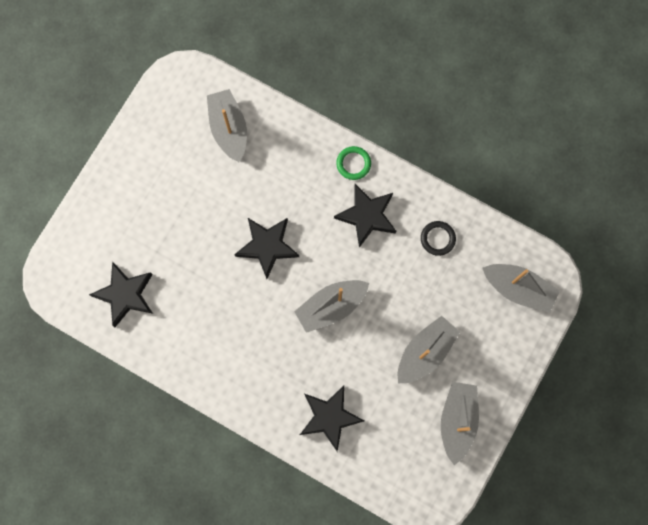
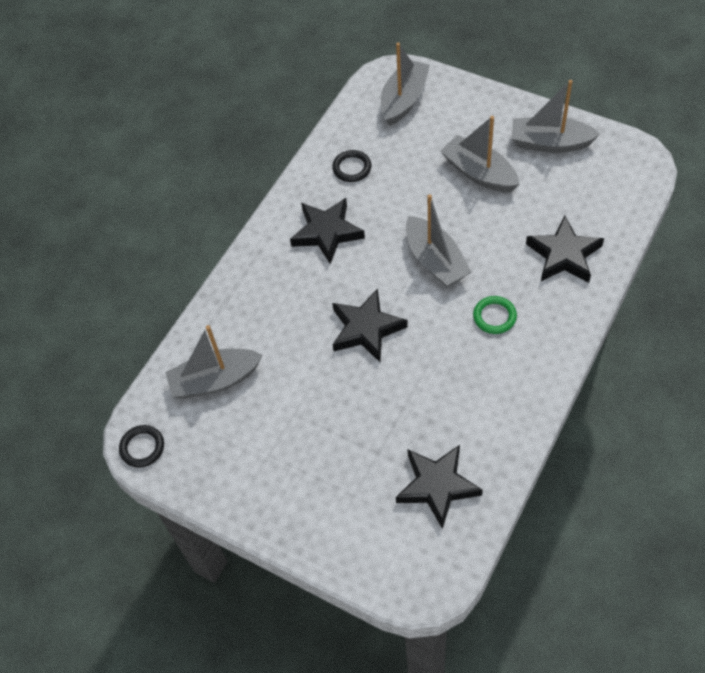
camera: 85 degrees left, 20 degrees down
(176, 78) = (142, 447): none -> black ring
(353, 164) = (264, 248): green ring -> green ring (494, 316)

